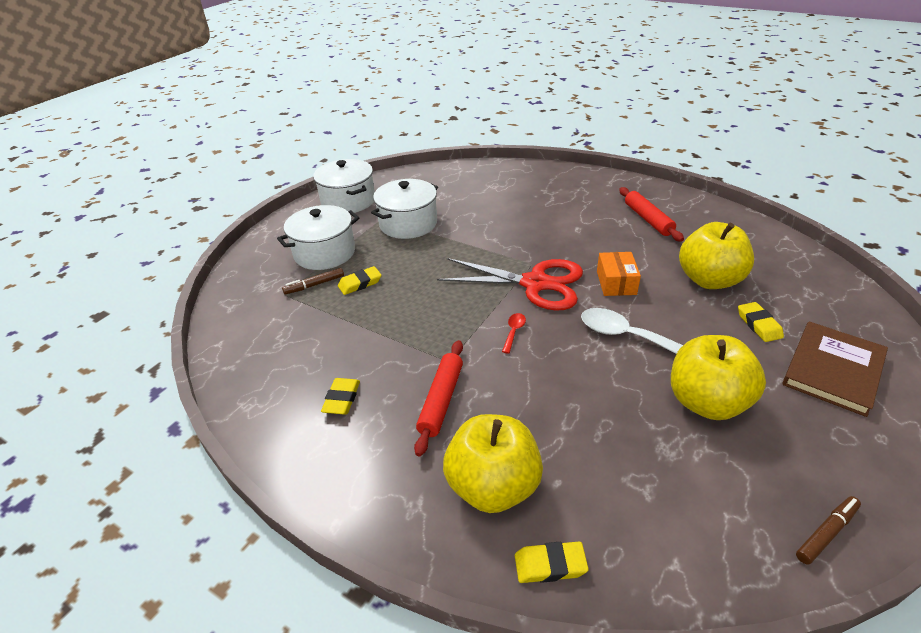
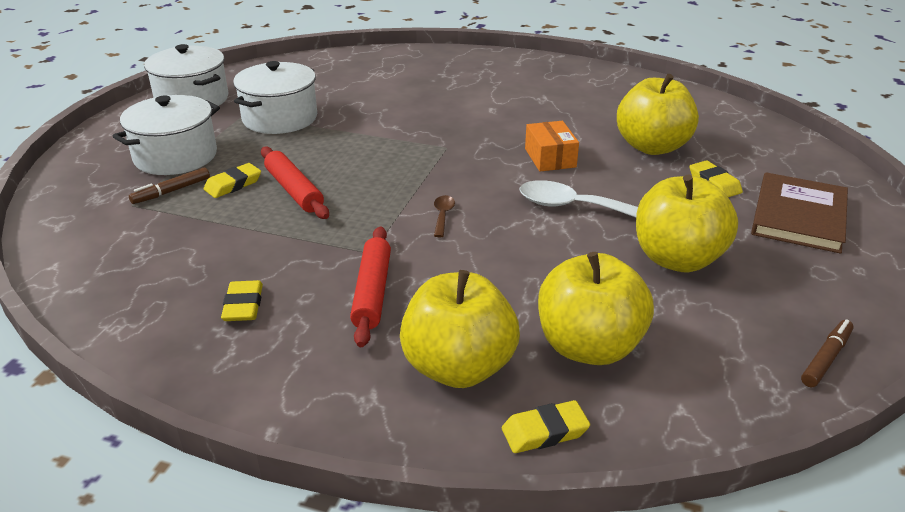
camera: 15 degrees left, 5 degrees down
(514, 331) = (443, 215): red spoon -> brown spoon
(535, 283) = (456, 166): red scissors -> none
(607, 483) = (589, 347): none -> yellow apple
(648, 219) = (570, 95): red rolling pin -> red rolling pin (294, 190)

